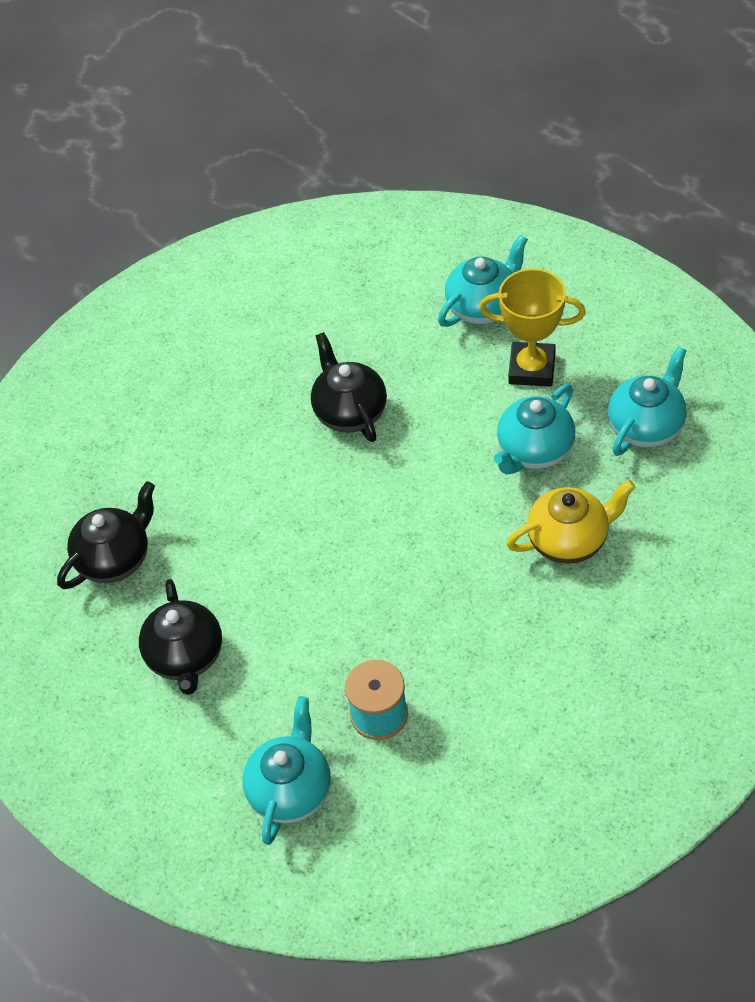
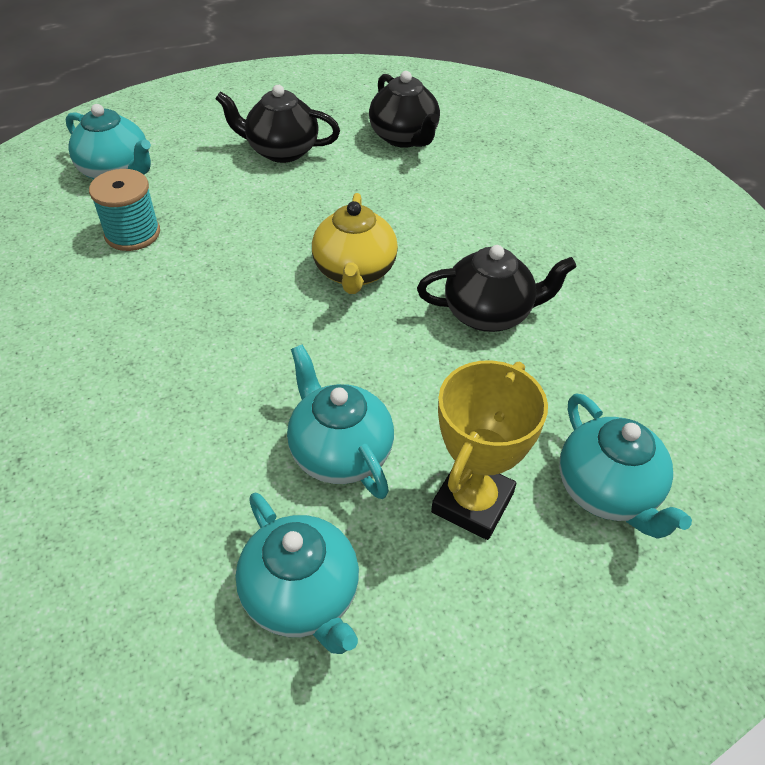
camera: 105 degrees right, 5 degrees down
(569, 540) = (195, 434): yellow teapot -> yellow teapot (354, 272)

